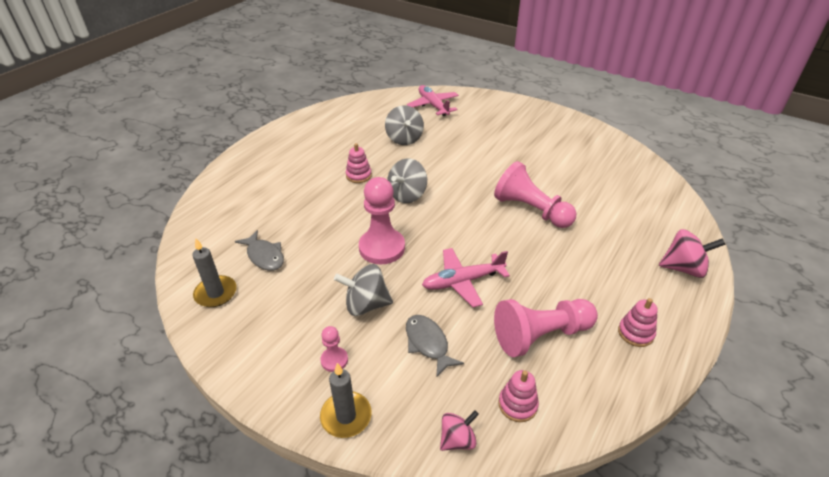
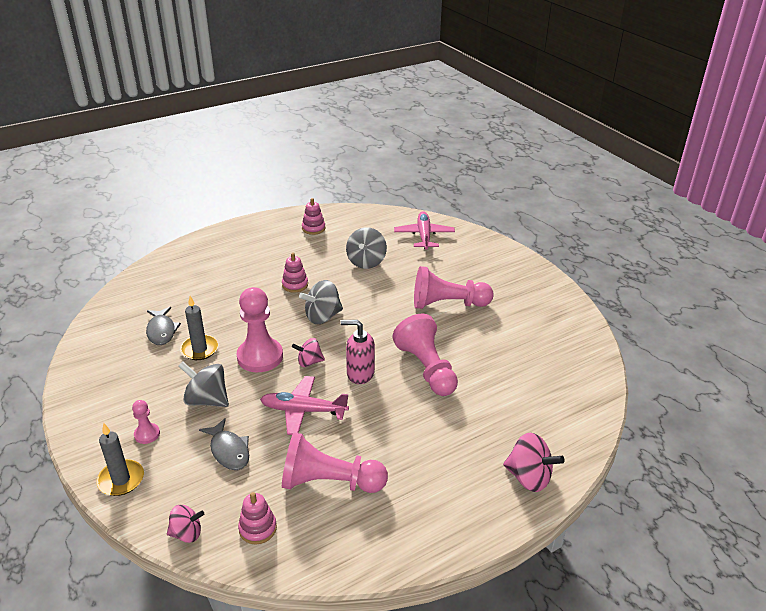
camera: 25 degrees right, 5 degrees down
(216, 293) = (103, 348): grey candle -> grey candle (199, 349)
(428, 343) = (229, 450): grey fish -> grey fish turned 150 degrees clockwise
(430, 237) = (309, 362): none -> pink spinning top
(482, 232) = (360, 373): none -> pink soap dispenser
(501, 154) = (448, 304): none -> pink pawn
(635, 333) = (419, 515): pink stacking toy -> pink stacking toy (313, 228)

